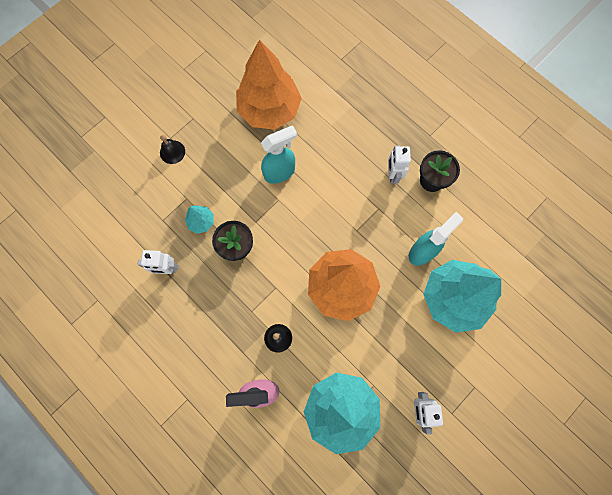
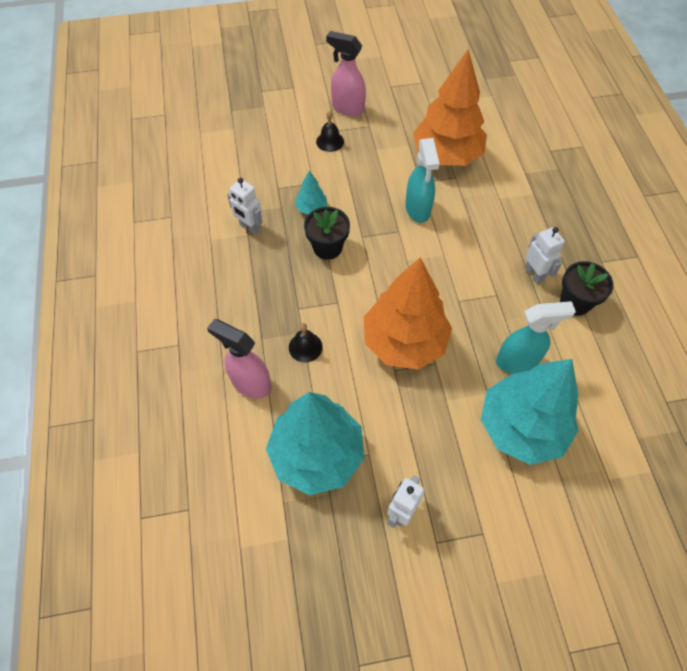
camera: 35 degrees right, 15 degrees down
(163, 111) = (347, 108): none -> pink spray bottle
(280, 172) = (418, 209): turquoise spray bottle -> turquoise spray bottle turned 75 degrees clockwise
(392, 175) = (534, 274): white robot -> white robot turned 120 degrees clockwise

